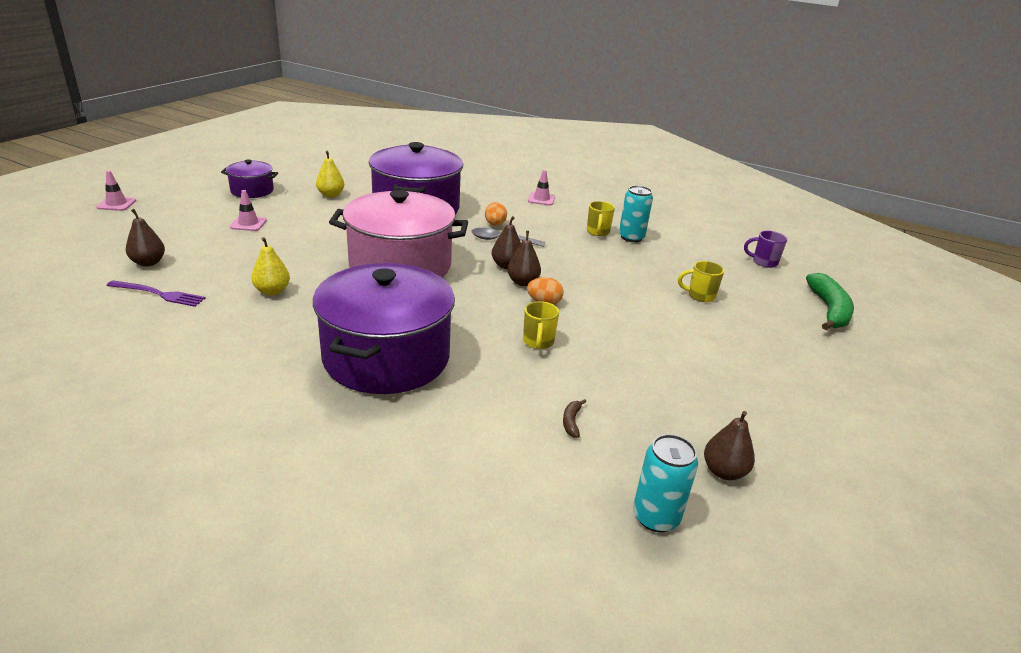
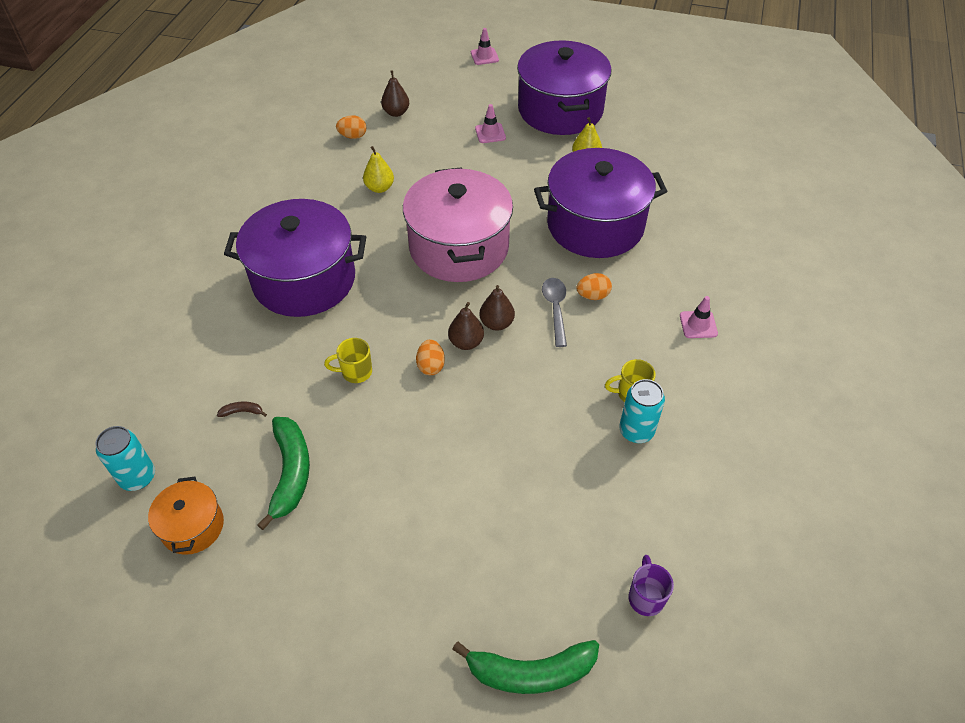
camera: 80 degrees right, 20 degrees up
(158, 294) = (353, 136): purple fork -> orange egg
(252, 191) = (560, 110): purple pot -> purple pot, size x2.06
(657, 396) = (290, 473): none -> green banana
(700, 295) = (506, 511): yellow mug -> none
(723, 471) = (192, 526): brown pear -> orange pot

